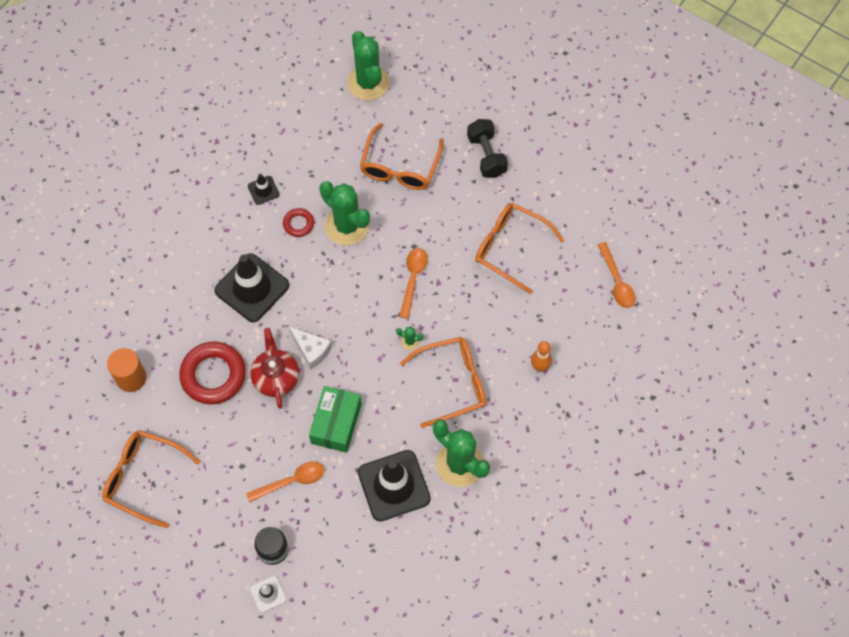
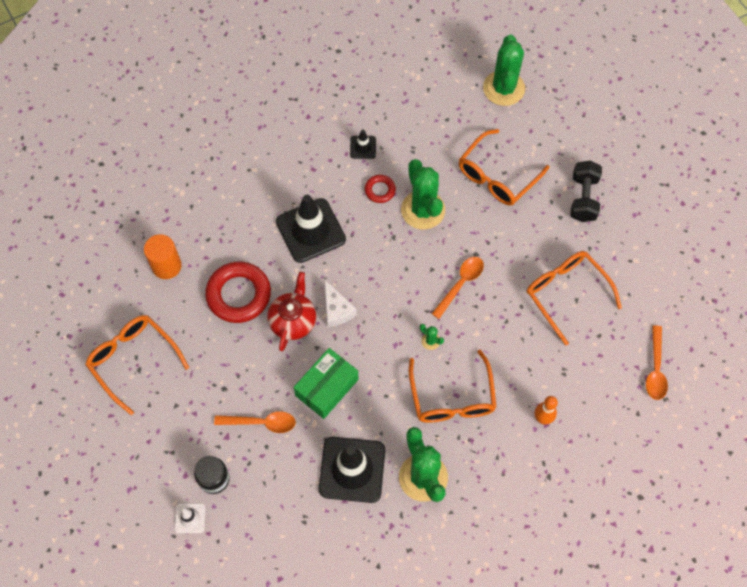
camera: 25 degrees right, 0 degrees up
(452, 383) = (452, 397): orange glasses -> orange glasses turned 75 degrees clockwise

